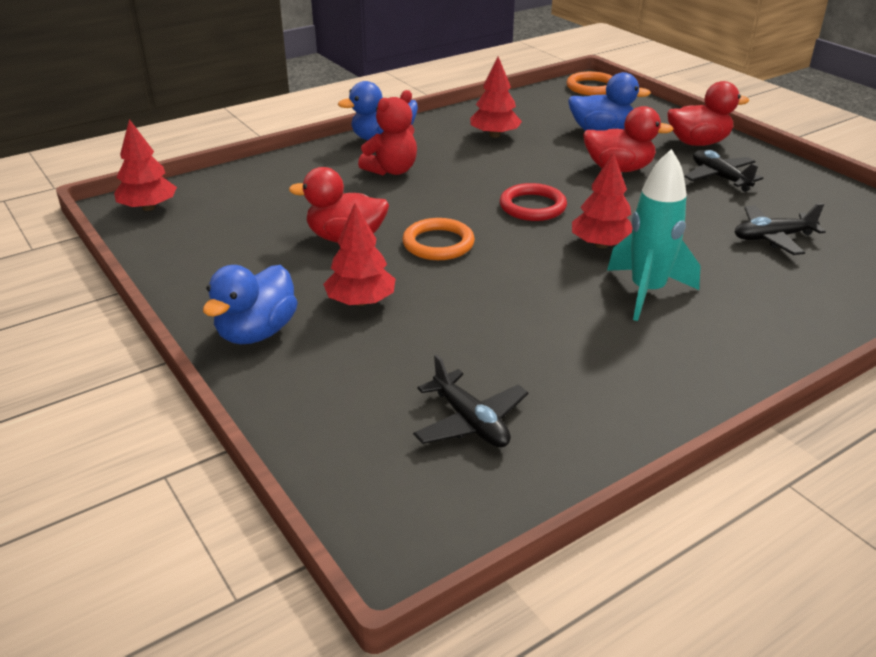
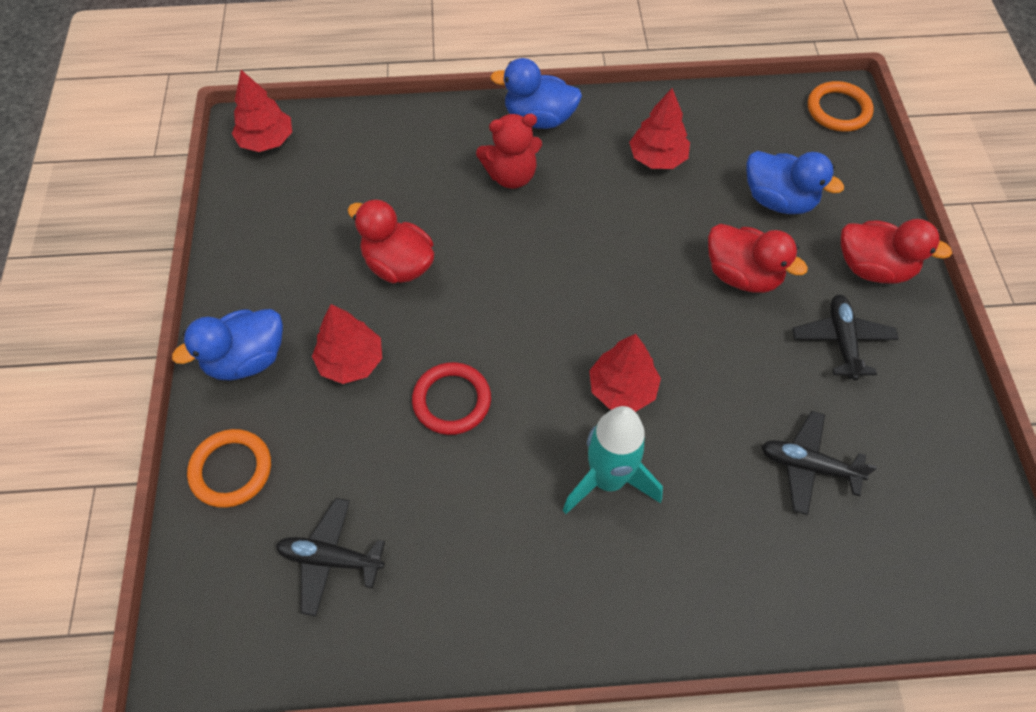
camera: 30 degrees right, 25 degrees up
(438, 243) = (472, 312): orange ring -> orange ring (231, 470)
(470, 422) = (330, 559): black plane -> black plane turned 105 degrees clockwise
(532, 206) = (603, 297): red ring -> red ring (452, 400)

